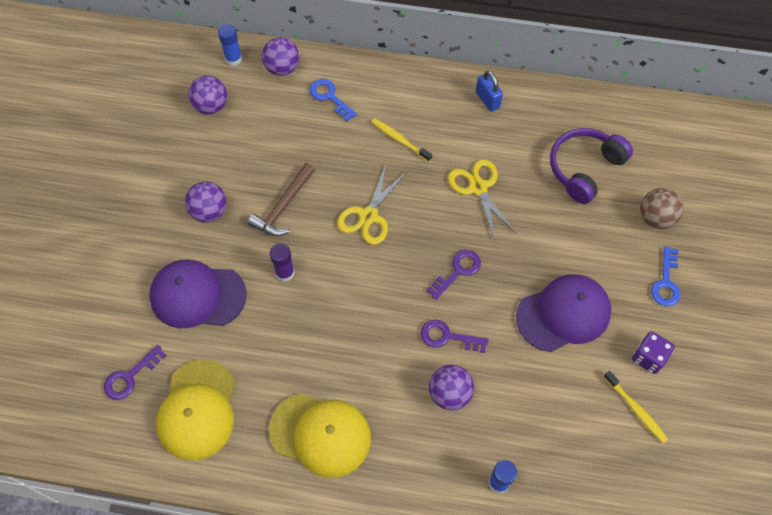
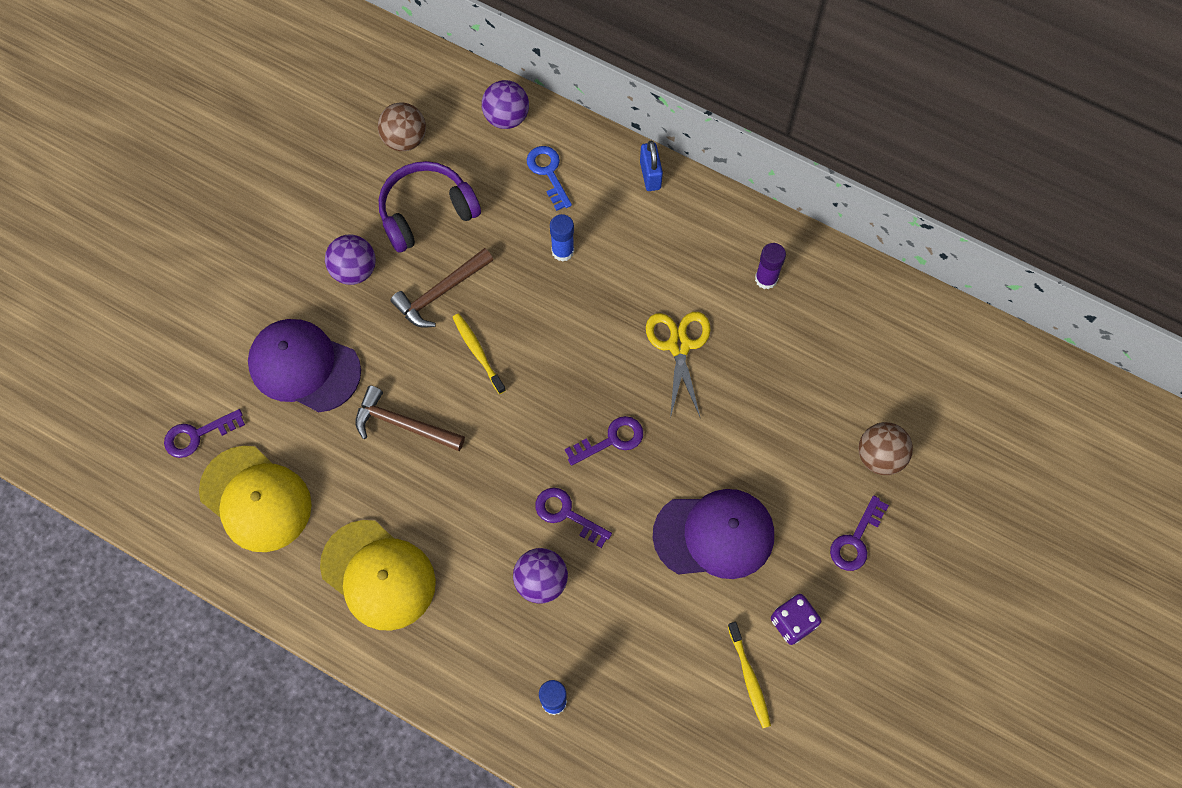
camera: 20 degrees right, 5 degrees up
(197, 410) = (256, 499): yellow cap -> yellow cap turned 75 degrees counterclockwise
(211, 106) = (405, 139): purple ball -> brown ball
(233, 58) = (454, 87): blue glue stick -> blue glue stick (562, 251)
(285, 272) = (411, 373): purple glue stick -> purple glue stick (766, 279)
(293, 313) = (403, 424): none -> brown hammer
(368, 216) = (534, 337): yellow scissors -> none
(399, 140) = (610, 254): yellow toothbrush -> yellow toothbrush (478, 352)
(487, 100) = (738, 238): blue padlock -> blue padlock (650, 175)
(584, 169) = (819, 365): purple headphones -> purple headphones (426, 212)
(666, 282) = (856, 540): blue key -> purple key

